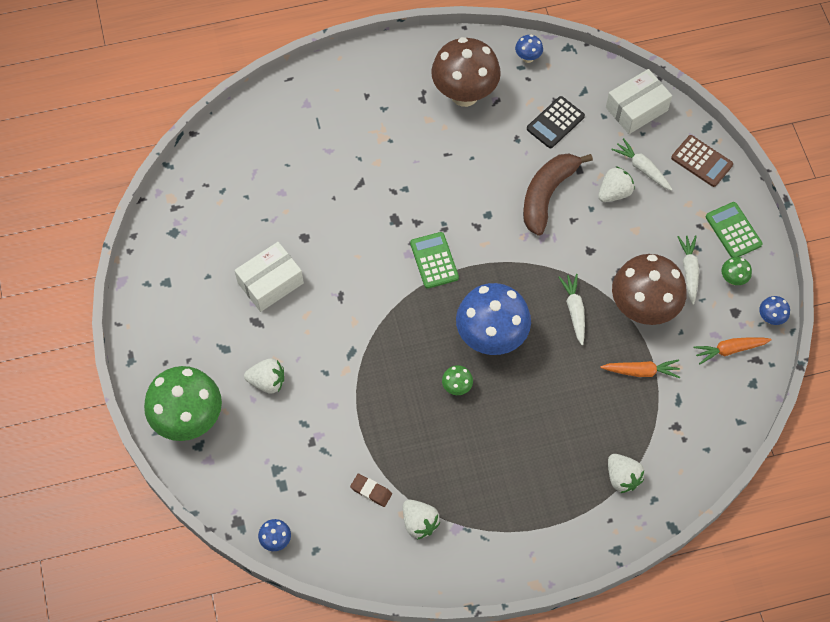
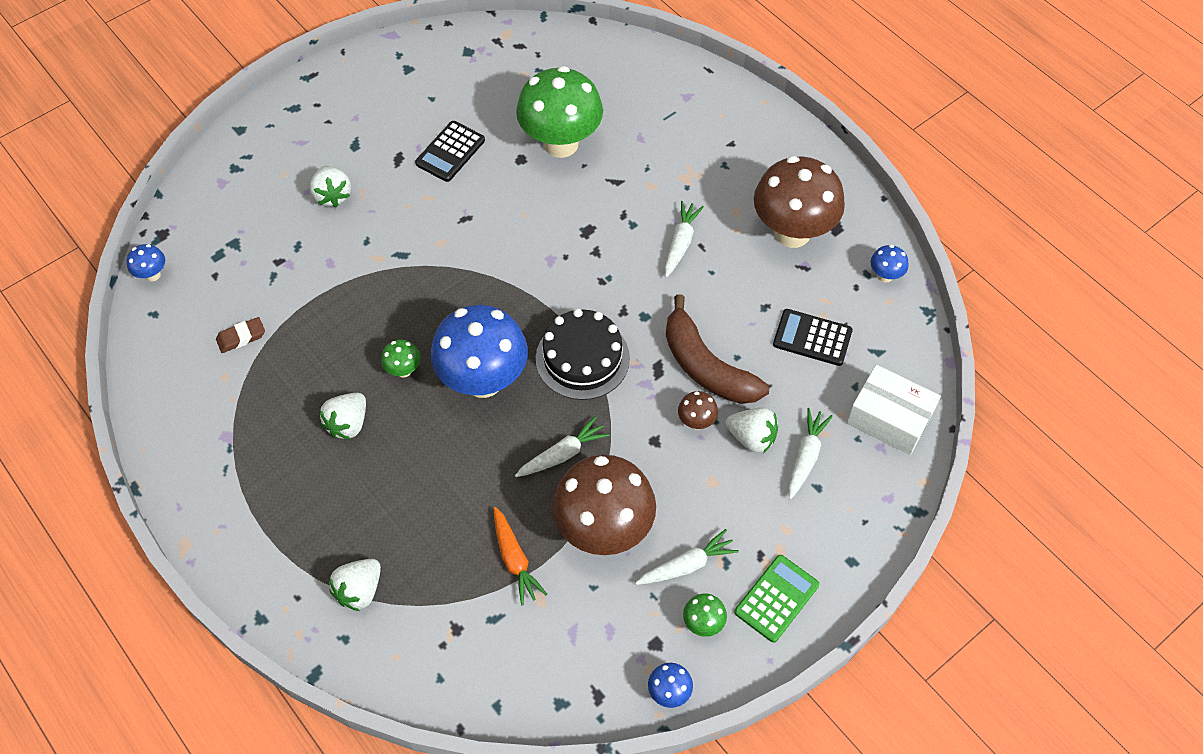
camera: 65 degrees right, 5 degrees down
(189, 420) = (260, 149): green mushroom -> green mushroom (561, 144)
(270, 283) = (450, 152): white box -> black calculator
(371, 491) = (241, 337): brown eraser -> brown eraser turned 60 degrees clockwise
(419, 523) = (220, 397): white strawberry -> white strawberry (348, 424)
(434, 260) = (555, 287): green calculator -> none
(437, 165) = (680, 243): none -> white carrot
(503, 267) = (582, 358): none -> black cake
(547, 195) = (706, 366): brown banana -> brown banana turned 135 degrees counterclockwise
(587, 219) = (696, 422): none -> brown mushroom
(701, 161) = (858, 522): brown calculator -> none
(729, 350) = (596, 656): orange carrot -> none

